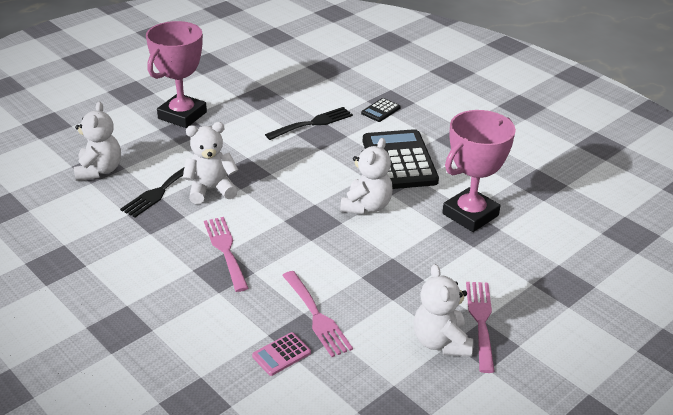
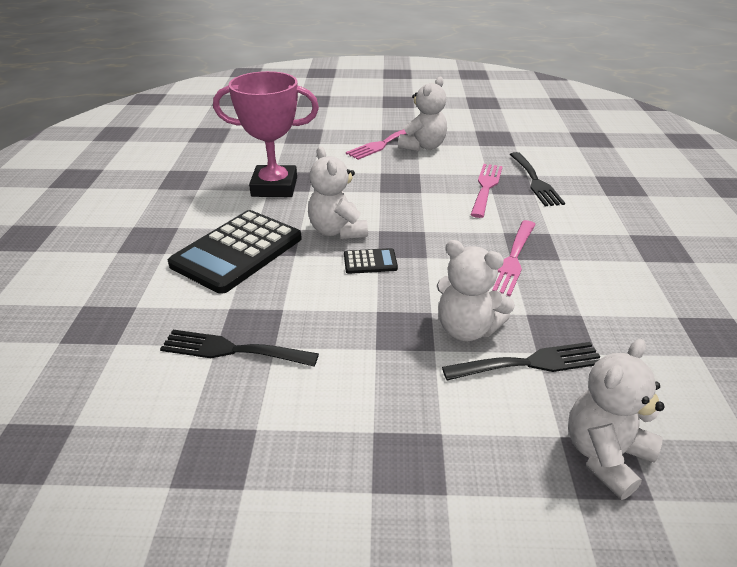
camera: 135 degrees left, 0 degrees up
(182, 115) = (379, 501): pink trophy -> none
(281, 354) = (535, 181): pink calculator -> black fork
(366, 206) = (337, 231): white teddy bear -> white teddy bear turned 90 degrees counterclockwise
(380, 110) = (134, 317): black calculator -> black calculator (370, 262)

